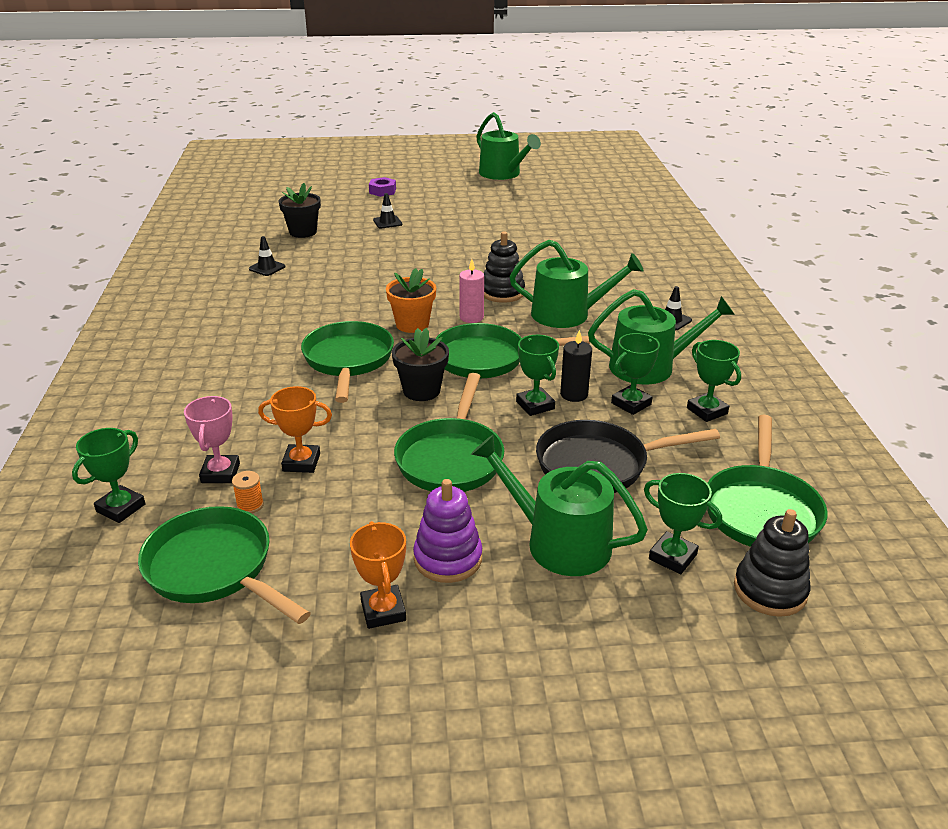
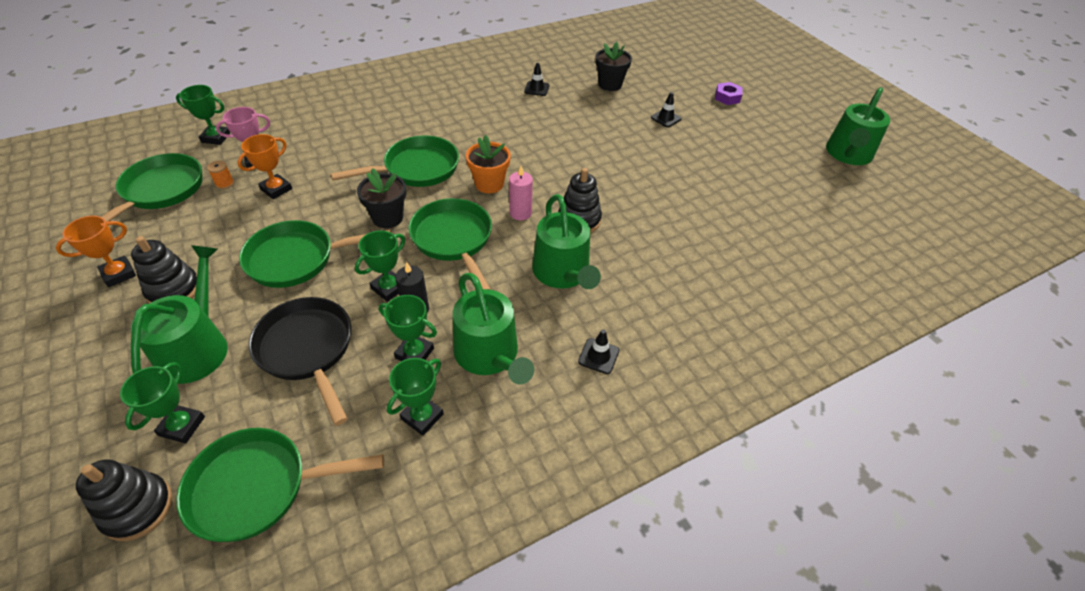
camera: 65 degrees right, 15 degrees up
(301, 462) = (276, 189): orange trophy -> orange trophy turned 60 degrees clockwise
(448, 558) = (174, 290): purple stacking toy -> black stacking toy

